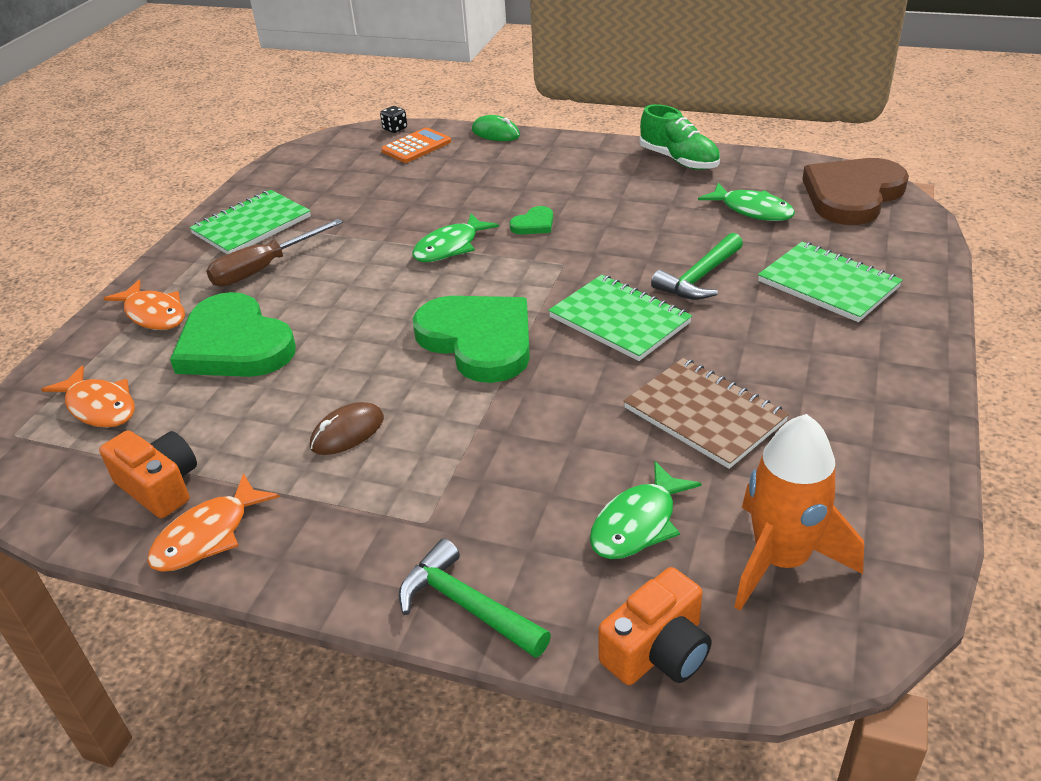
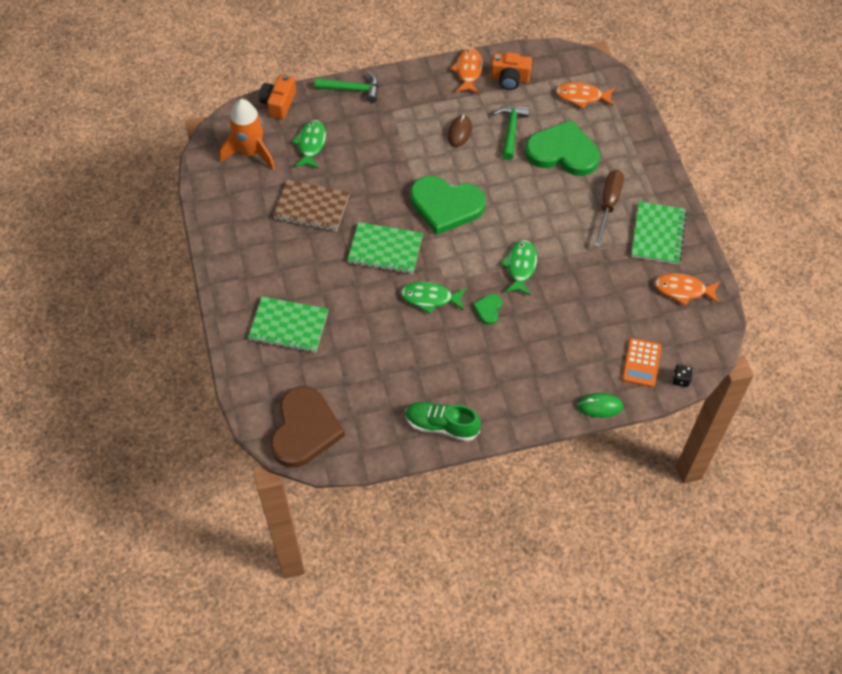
camera: 145 degrees right, 20 degrees up
(154, 314) = (626, 151): orange fish -> orange fish (683, 290)
(699, 278) = (361, 301): green hammer -> green hammer (511, 130)
(752, 210) = (362, 383): green fish -> green fish (430, 298)

